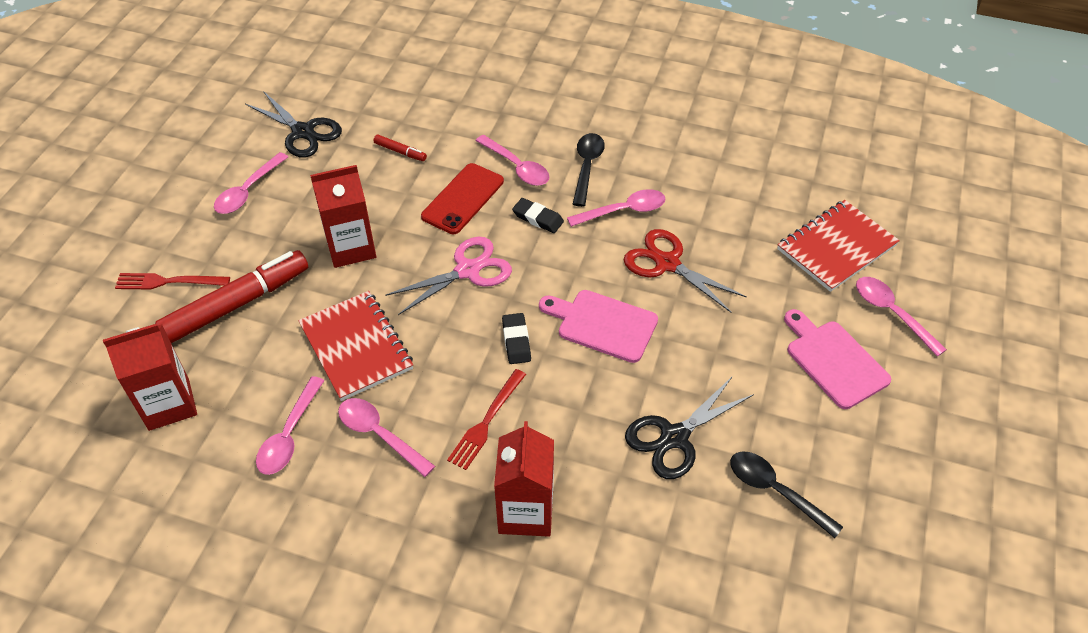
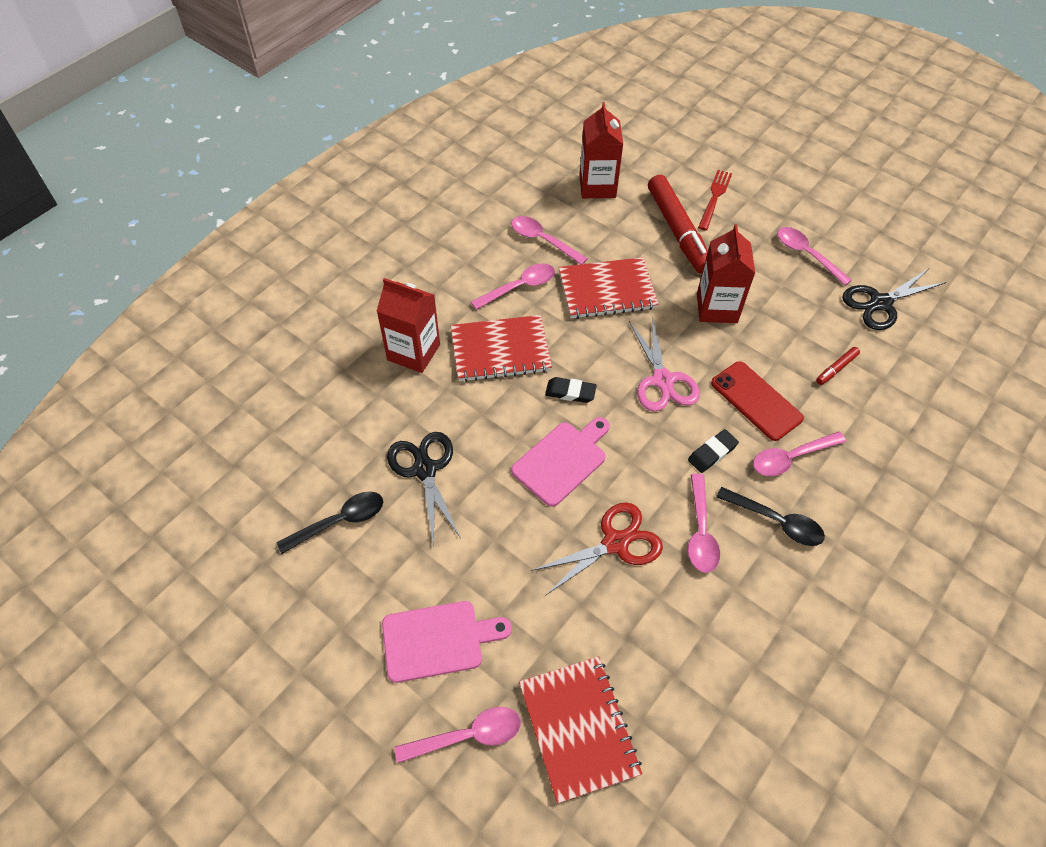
camera: 110 degrees right, 5 degrees up
(486, 422) = (500, 350): red fork -> red notebook

